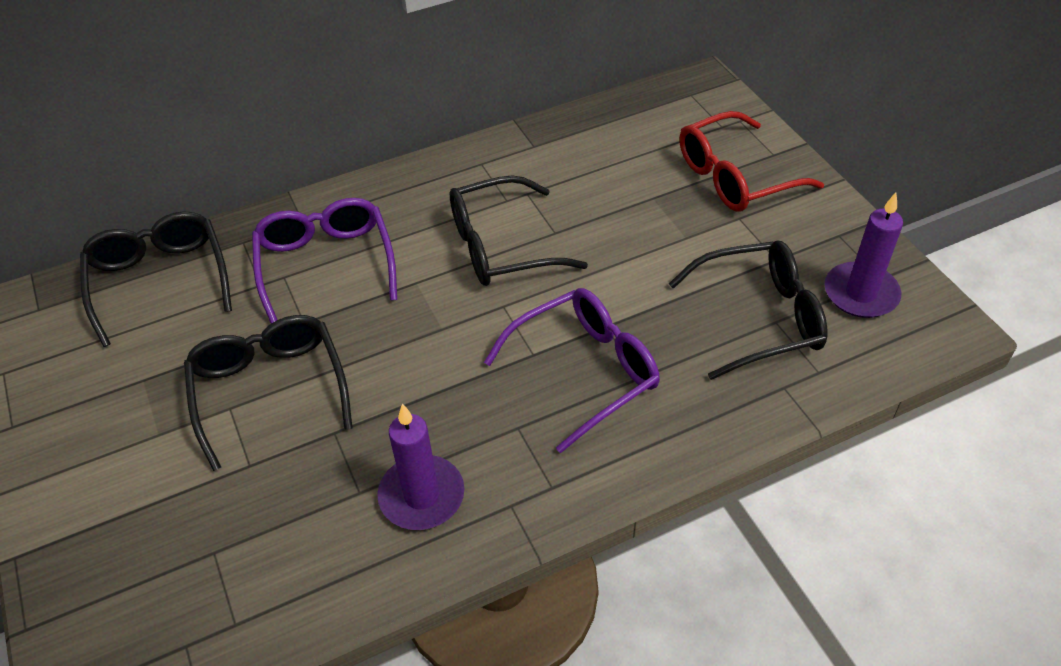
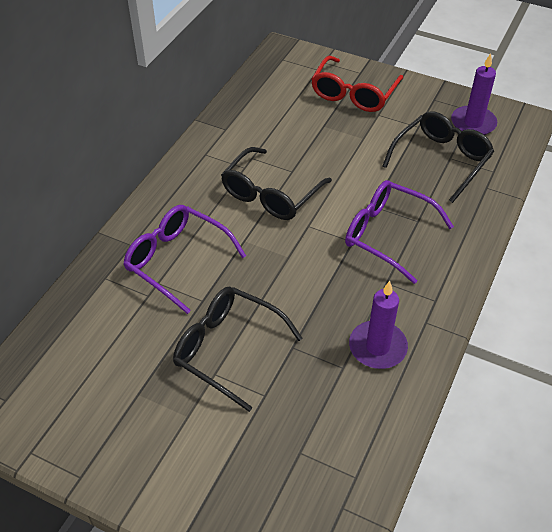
camera: 40 degrees left, 0 degrees up
(160, 281) = (76, 332): black glasses -> none
(584, 372) = (388, 235): purple glasses -> purple glasses turned 75 degrees counterclockwise

